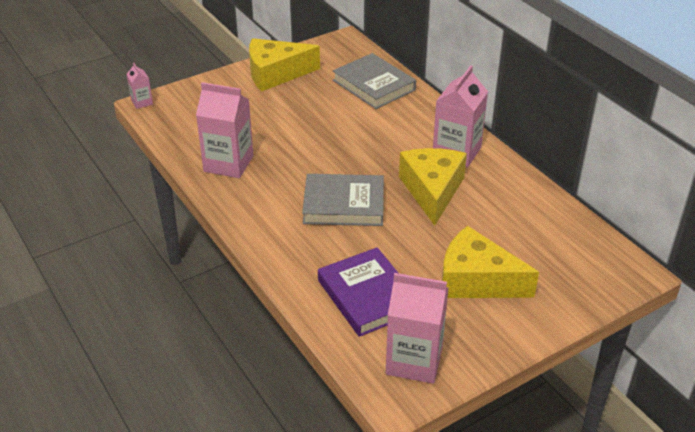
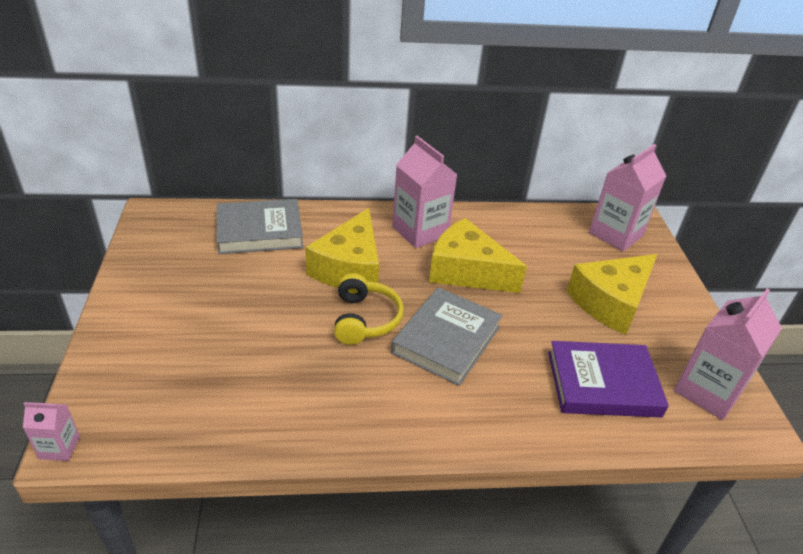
camera: 65 degrees left, 0 degrees up
(228, 164) = (295, 406): pink carton -> pink carton (616, 234)
(276, 74) = (152, 290): yellow cheese -> yellow cheese (349, 267)
(329, 162) = (365, 319): none -> yellow headphones

